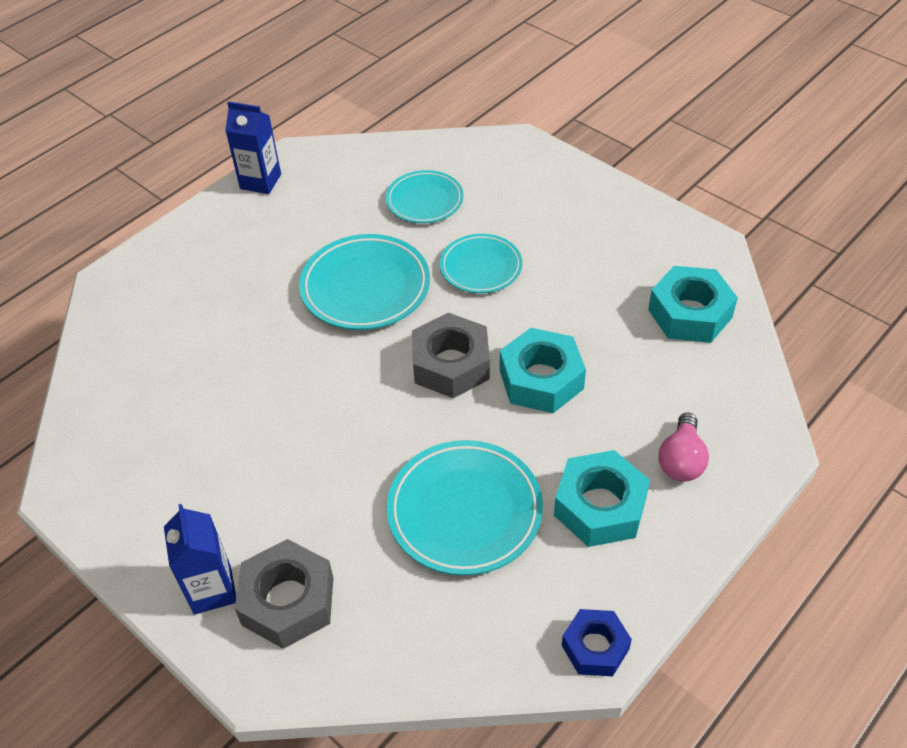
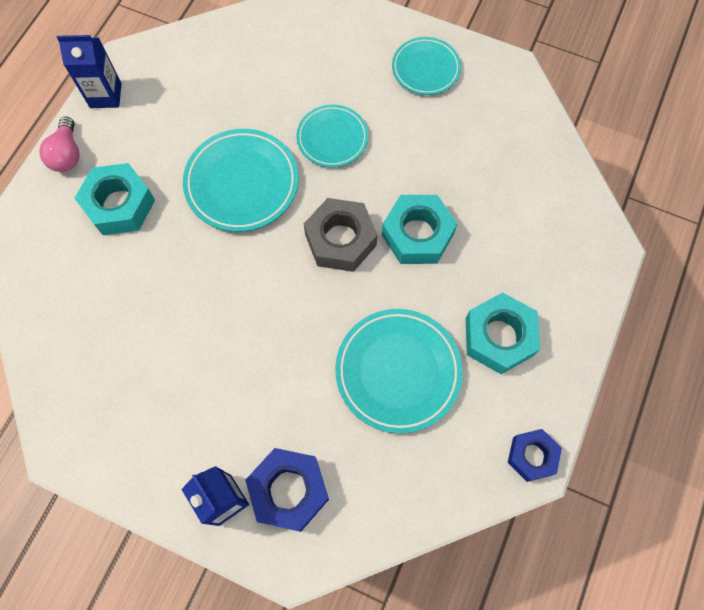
camera: 20 degrees left, 20 degrees up
(288, 601) = (289, 490): grey nut -> blue nut
(424, 201) = (260, 81): turquoise plate -> turquoise plate (425, 69)
(681, 460) = (547, 278): pink light bulb -> pink light bulb (67, 154)
(690, 313) = (514, 141): turquoise nut -> turquoise nut (119, 205)

